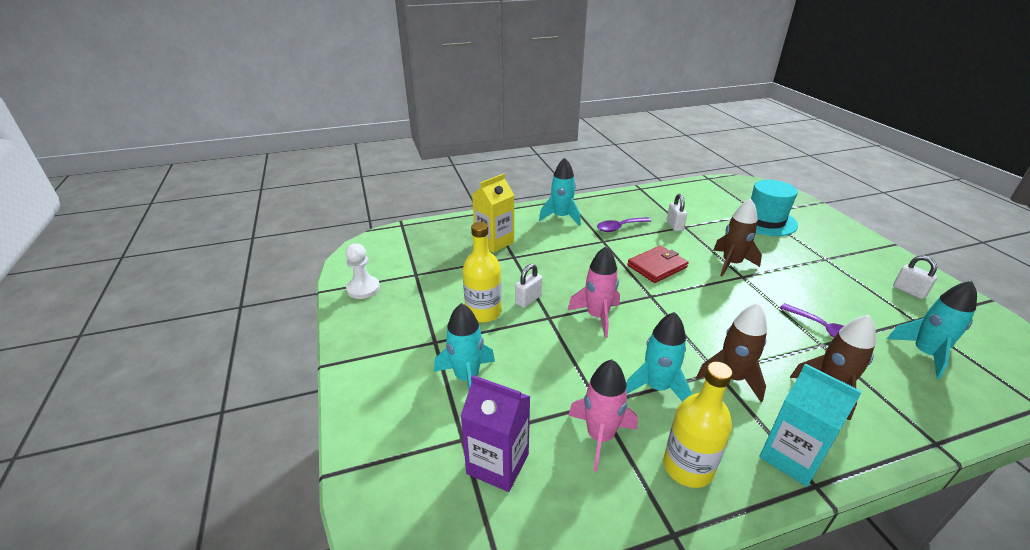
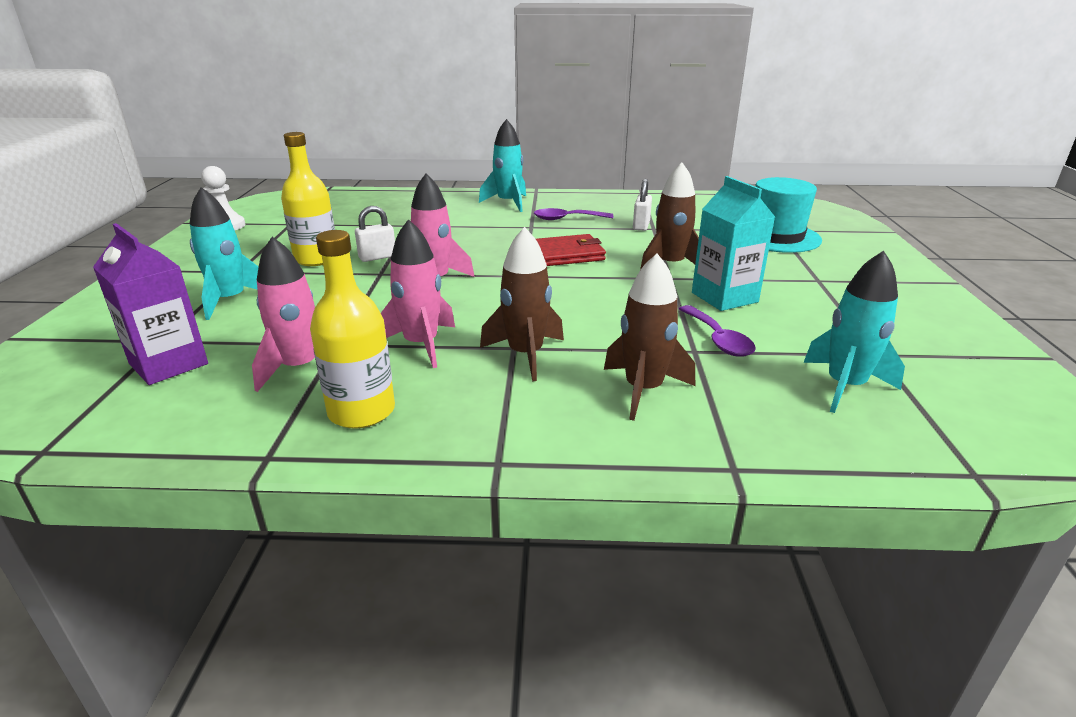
camera: 20 degrees right, 5 degrees down
(494, 242) = (405, 212): yellow carton -> none
(657, 387) = (421, 345): turquoise rocket -> pink rocket
(791, 457) = (502, 433): turquoise carton -> turquoise carton (724, 297)
(909, 291) = (910, 327): white padlock -> none

